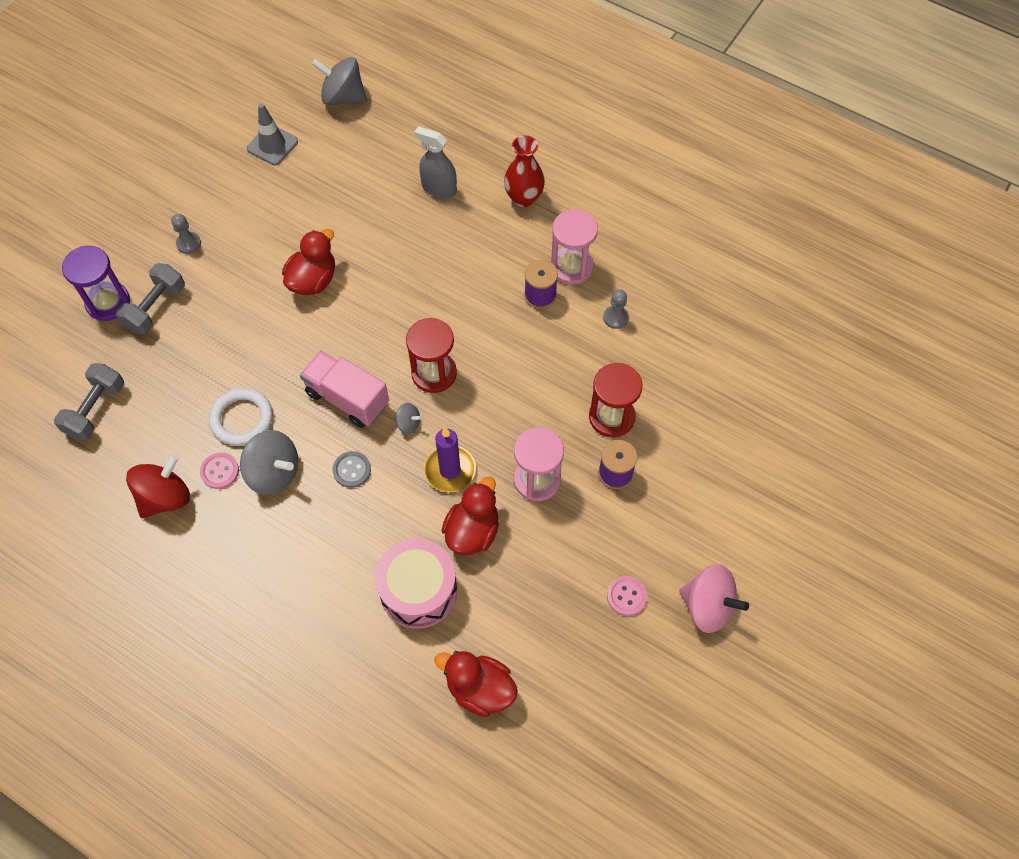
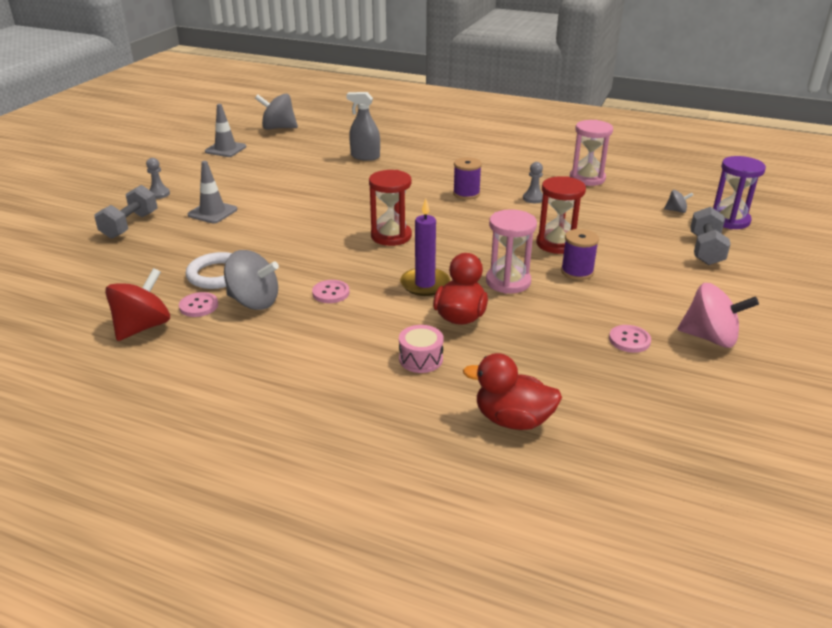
camera: 10 degrees left, 30 degrees down
(96, 410) = (70, 282): grey dumbbell -> grey dumbbell (706, 250)
(108, 302) = (85, 226): purple hourglass -> purple hourglass (729, 220)
(246, 293) = (212, 212): none -> grey traffic cone
(313, 280) = (271, 202): red duck -> none
(347, 398) = (316, 255): pink truck -> none
(352, 470) = (331, 293): grey button -> pink button
(408, 423) = (377, 263): grey spinning top -> grey spinning top (676, 210)
(418, 591) = (421, 359): pink drum -> pink drum, size x0.54
(524, 198) = (434, 156): red vase -> none
(571, 267) = (485, 180): pink hourglass -> pink hourglass (587, 178)

